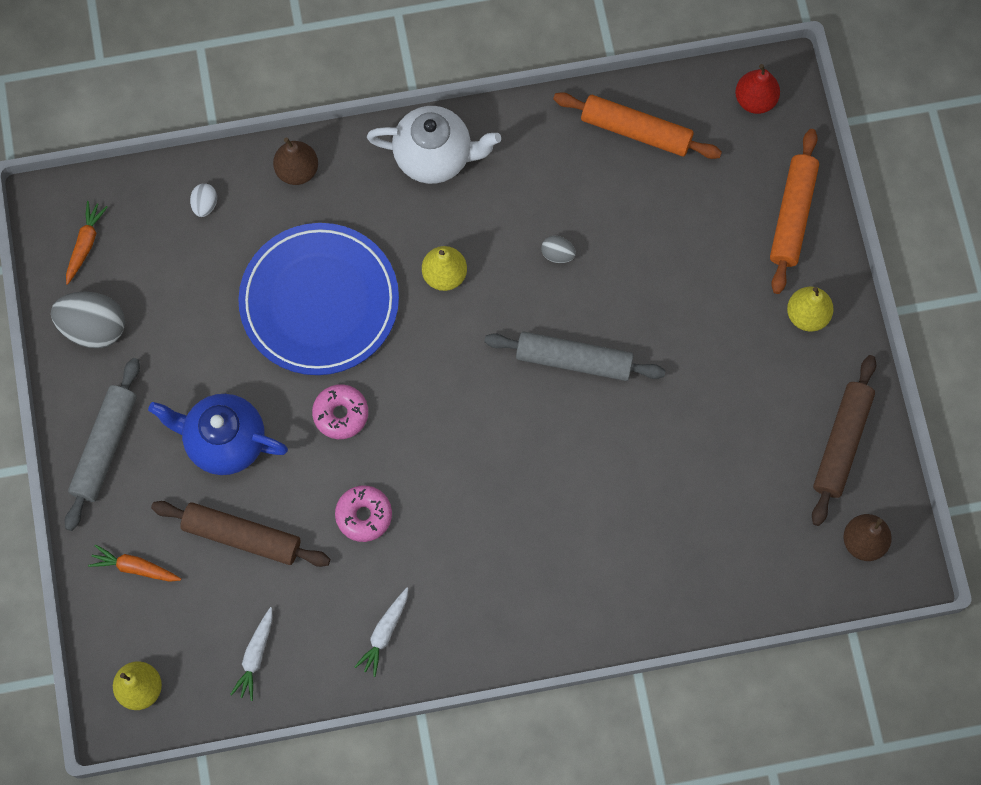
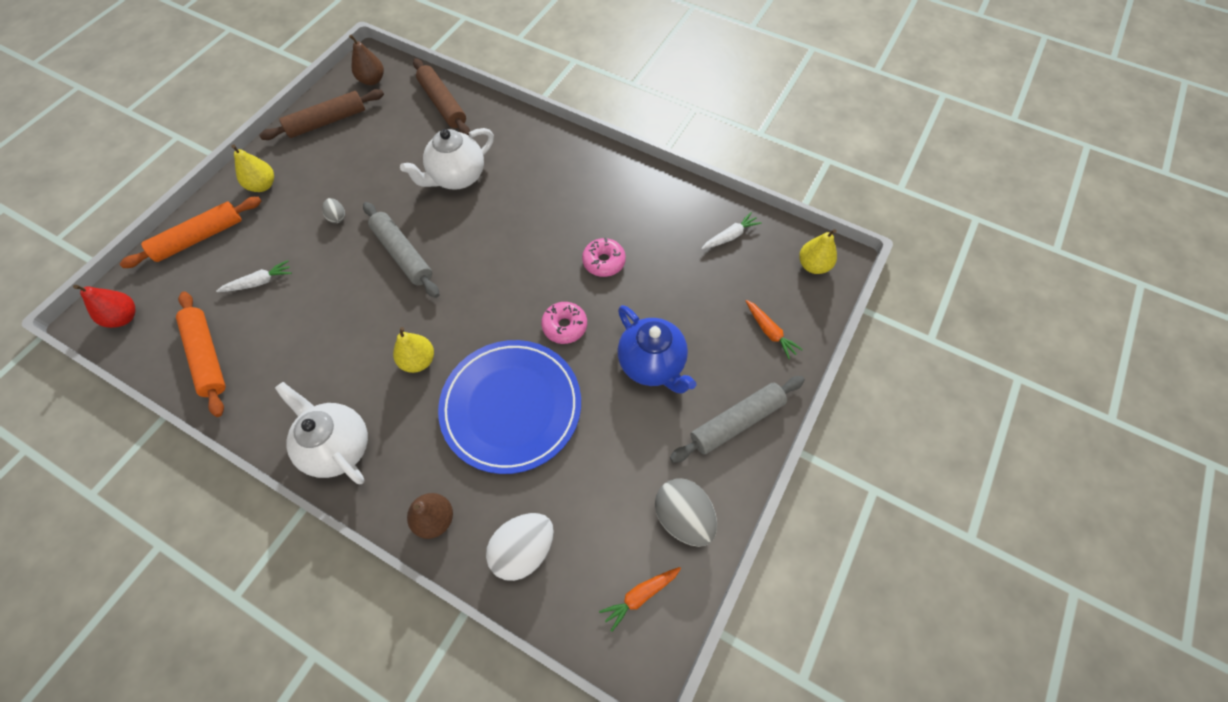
camera: 140 degrees left, 10 degrees down
(205, 205) = (524, 550): white egg -> white egg, size x2.05
(242, 536) = (687, 302): brown rolling pin -> brown rolling pin (443, 104)
(384, 633) = (646, 199): white carrot -> white carrot (259, 282)
(557, 254) = (342, 319): grey egg -> grey egg (337, 217)
(616, 491) = (457, 177): none -> white teapot

